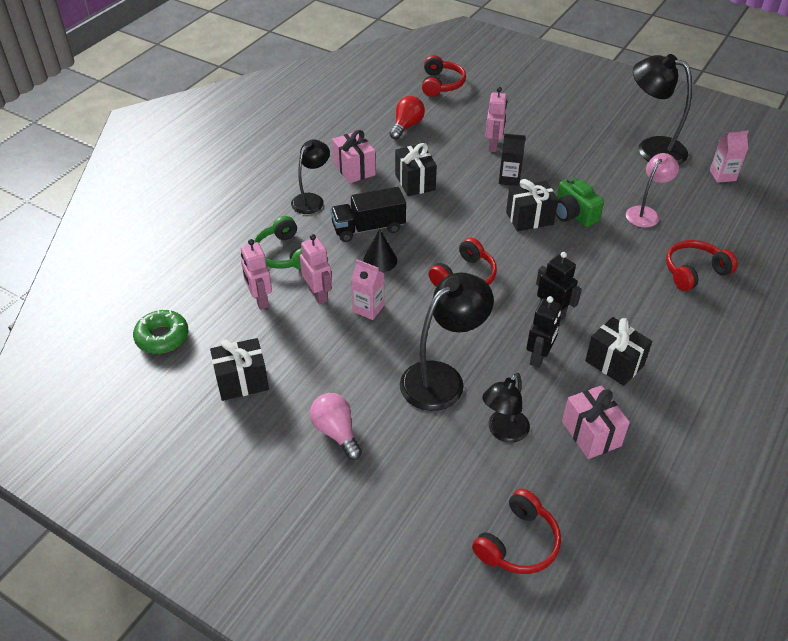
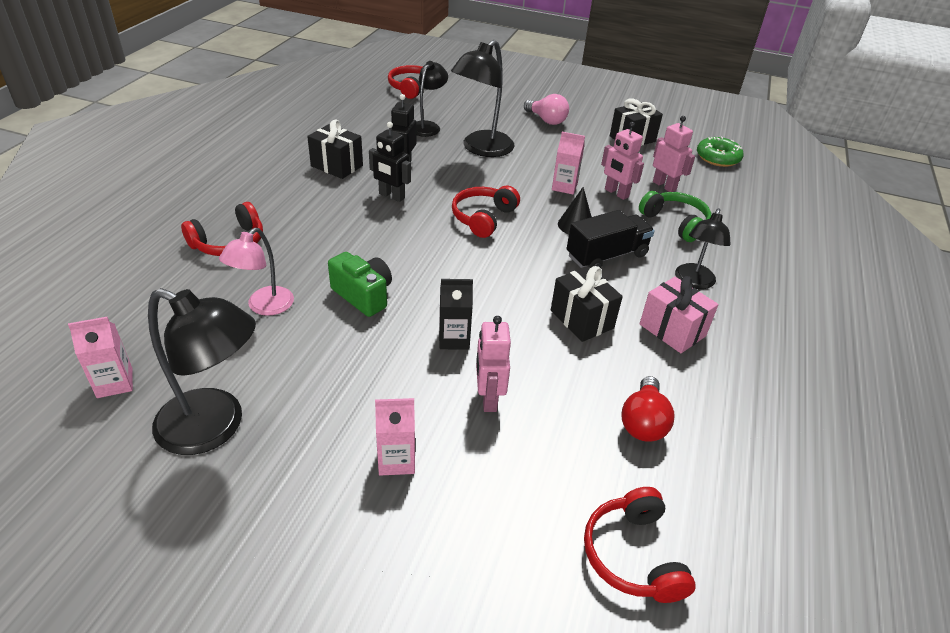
camera: 165 degrees right, 5 degrees down
(529, 218) = (420, 285): black gift -> none
(549, 125) = (396, 460): none -> pink carton
(591, 434) = (362, 129): pink gift -> none

